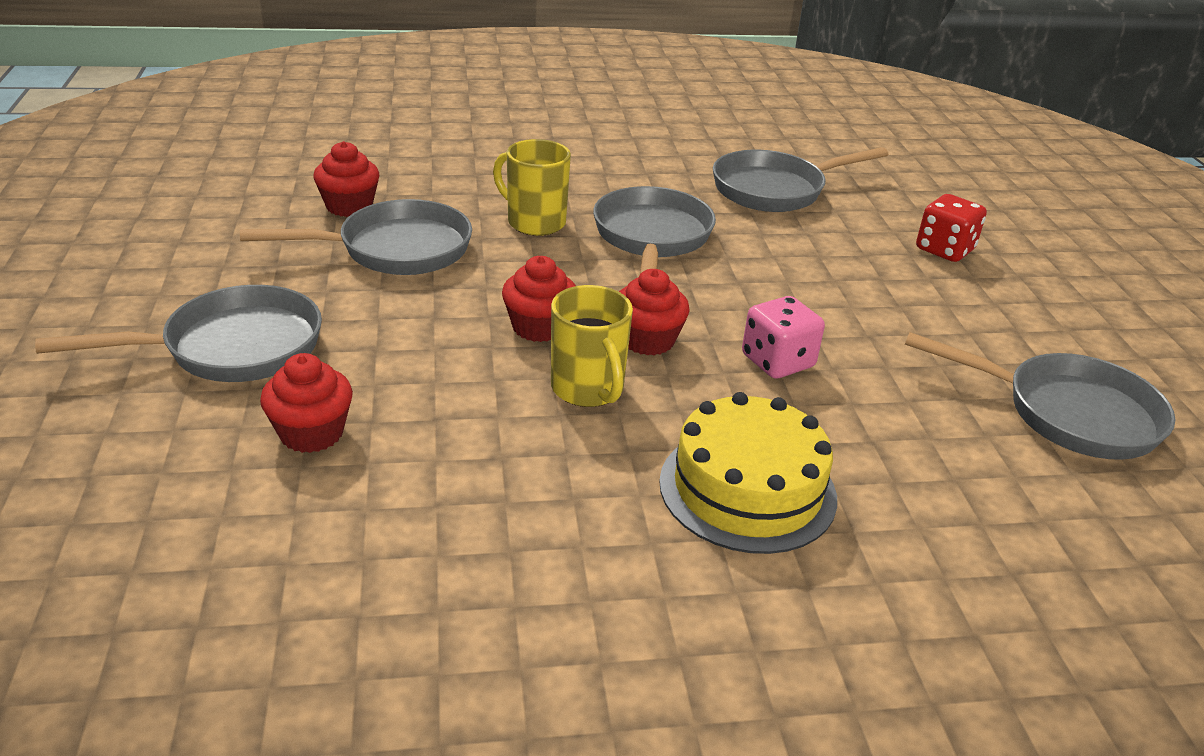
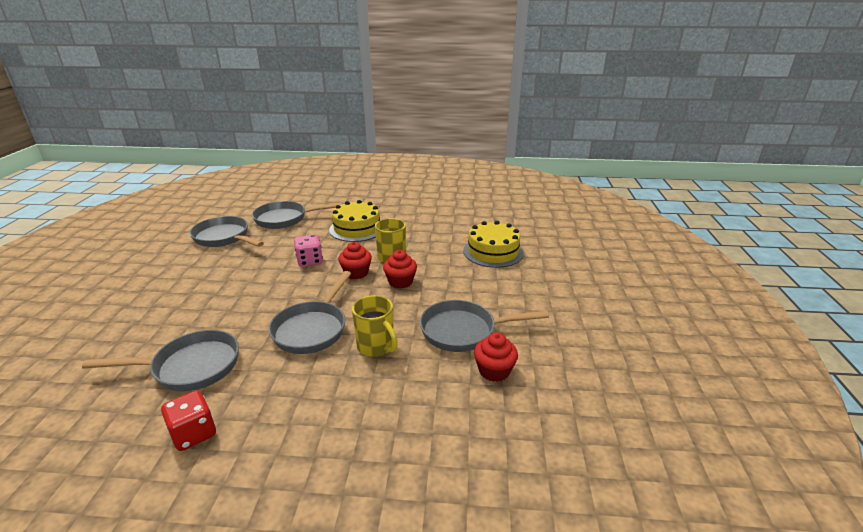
camera: 165 degrees left, 5 degrees down
(231, 348) = (532, 282): grey pan -> grey pan (285, 219)
(311, 433) = (493, 252): red cupcake -> yellow cake
(944, 250) = (153, 308): red dice -> red dice (194, 433)

